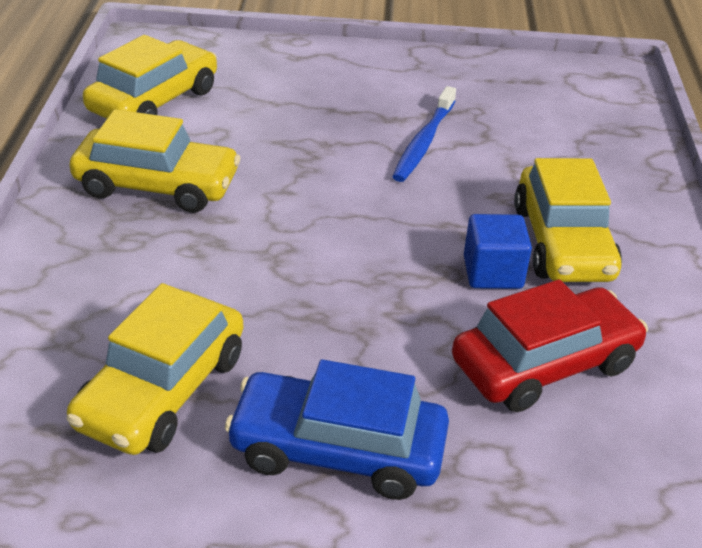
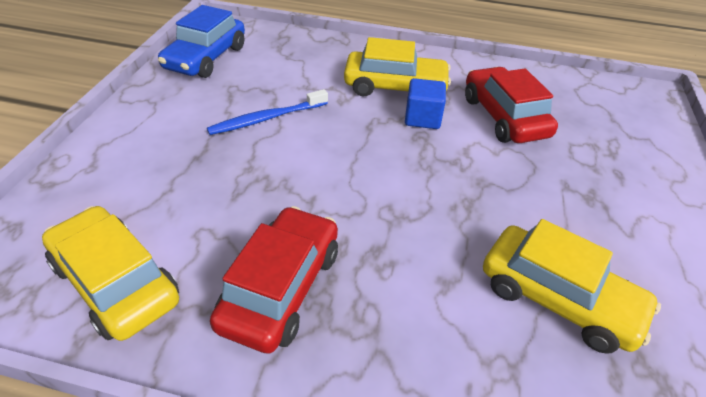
camera: 80 degrees left, 5 degrees up
(157, 185) = (281, 288): yellow car -> red car
(337, 450) = (592, 210): blue car -> blue car (206, 58)
(423, 142) = (266, 118): blue toothbrush -> blue toothbrush turned 120 degrees clockwise

